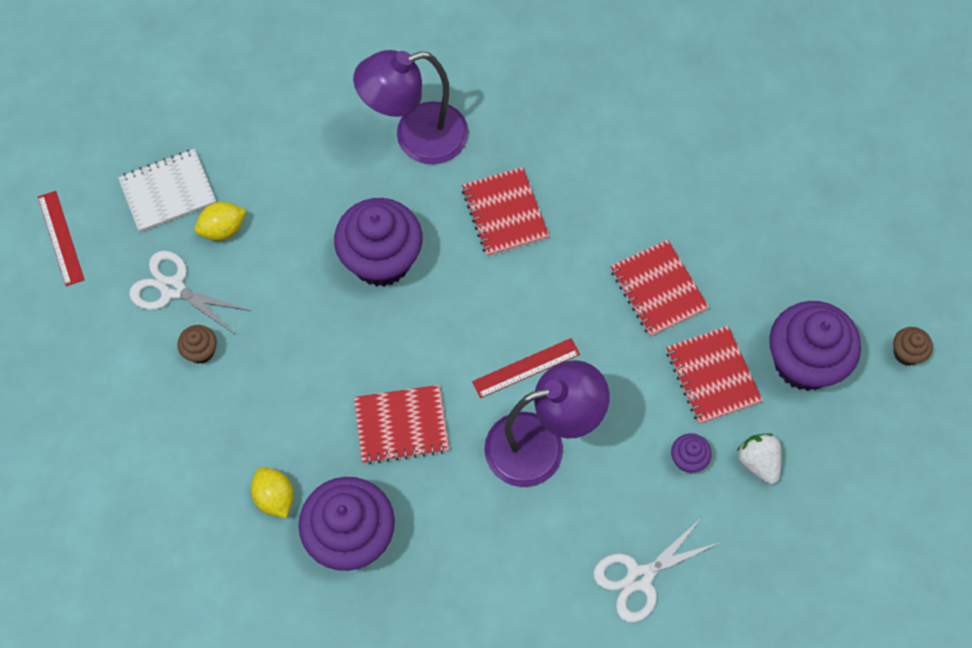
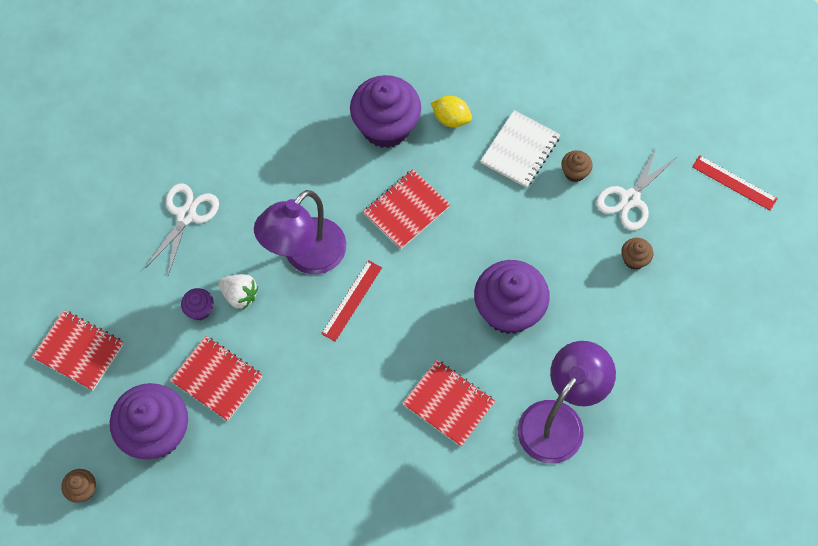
camera: 145 degrees right, 0 degrees up
(168, 192) = (696, 260): white notebook -> white notebook (520, 150)
(173, 288) = (630, 199): white scissors -> white scissors turned 135 degrees clockwise
(223, 229) = (634, 259): yellow lemon -> brown cupcake
(658, 289) = (296, 418): red notebook -> red notebook (79, 351)
(758, 462) = (149, 338): white strawberry -> white strawberry (239, 295)

